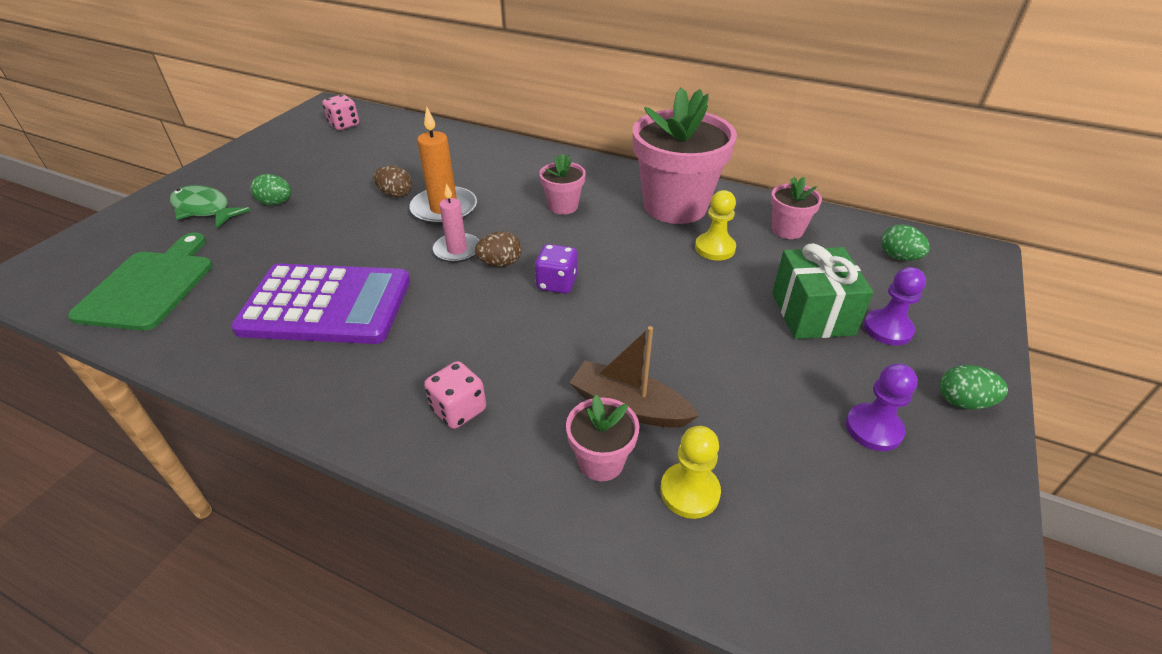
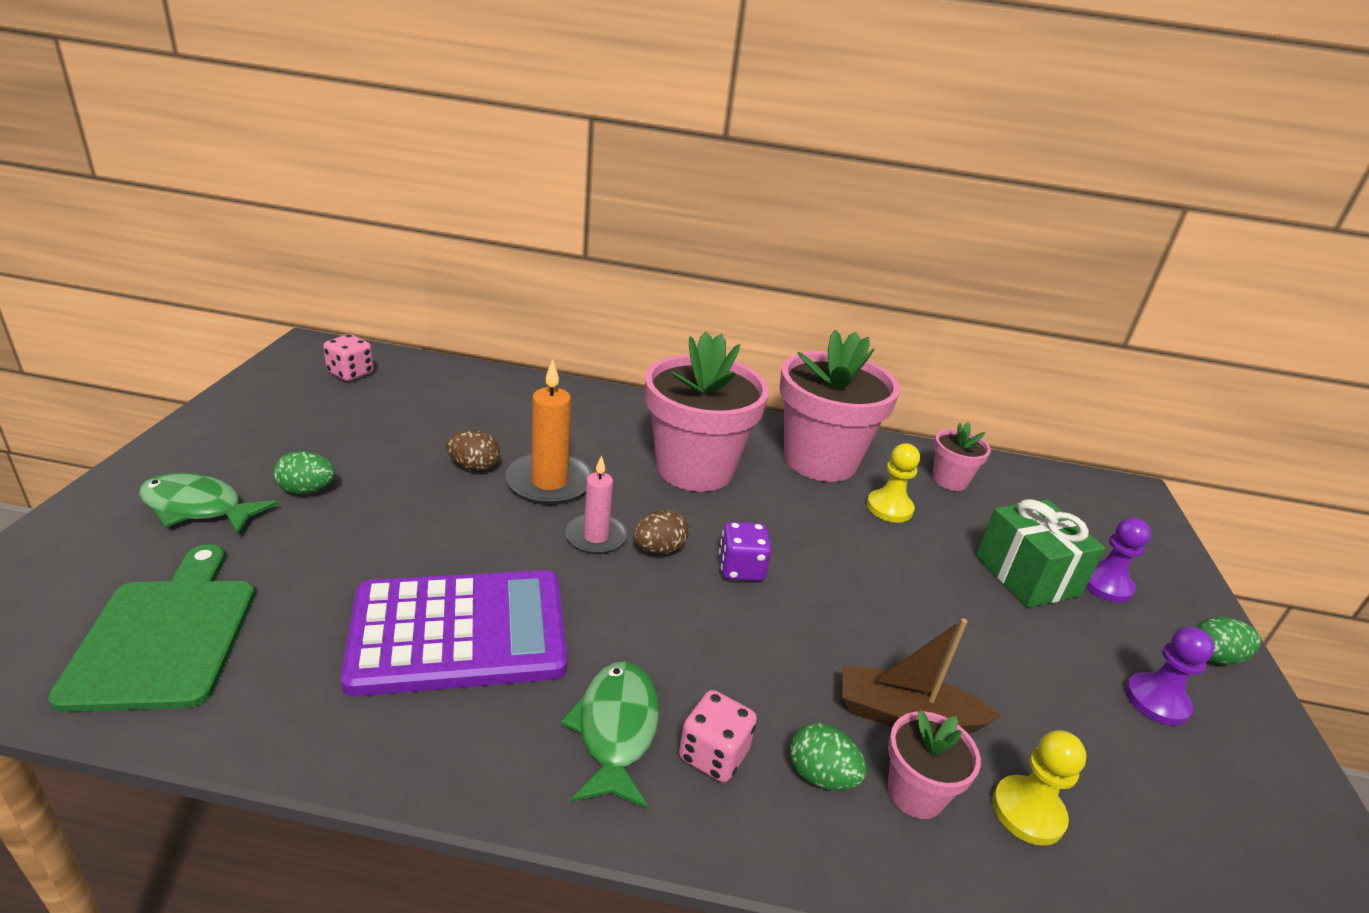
camera: 20 degrees left, 10 degrees down
(398, 383) = (616, 730): none -> green fish
(563, 206) = (694, 469): pink flower pot -> pink flower pot, size x2.13
(898, 257) = (1069, 502): green egg -> green egg (821, 776)

